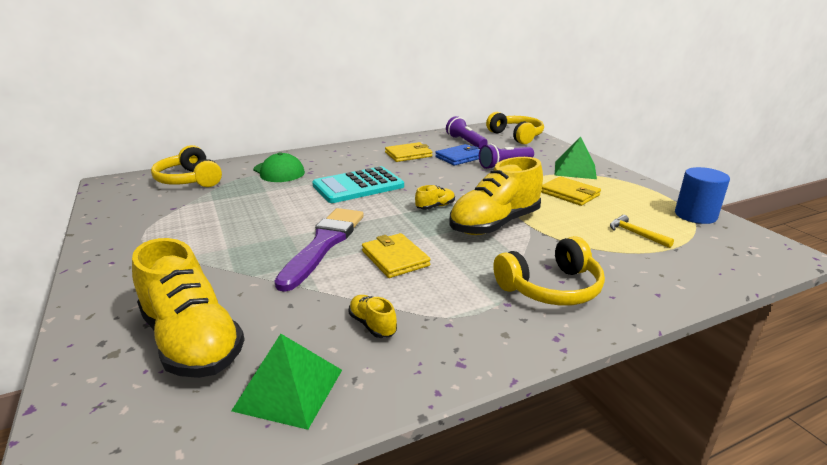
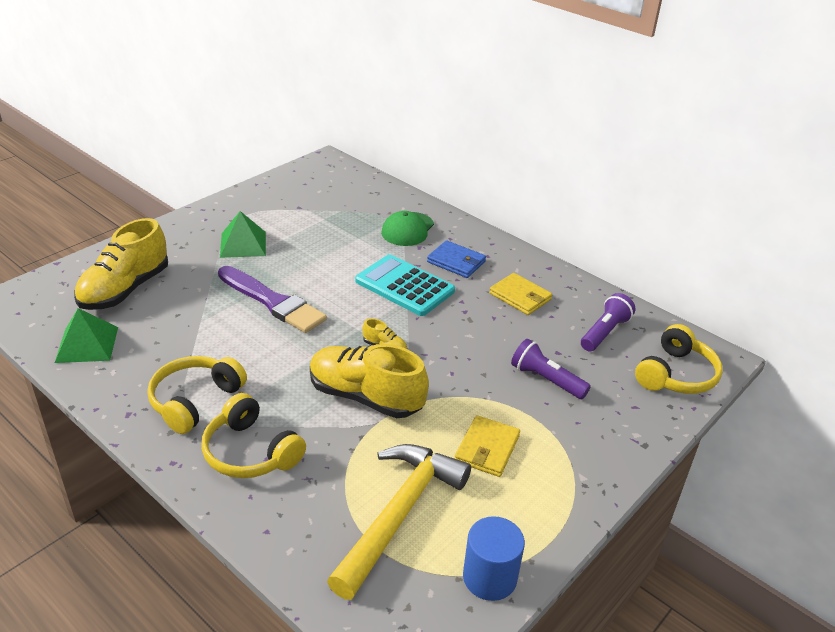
camera: 65 degrees right, 10 degrees up
(190, 180) = (357, 192): yellow headphones -> yellow headphones (195, 401)
(324, 244) = (273, 302): purple brush -> purple brush turned 45 degrees clockwise
(372, 325) = (163, 360): yellow shoe -> none
(395, 258) = (265, 347): yellow wallet -> none
(460, 157) = (543, 338): blue wallet -> blue wallet (456, 262)
(575, 170) = (577, 448): green pyramid -> green pyramid (243, 244)
(635, 234) = (399, 514): yellow hammer -> yellow hammer, size x2.50

